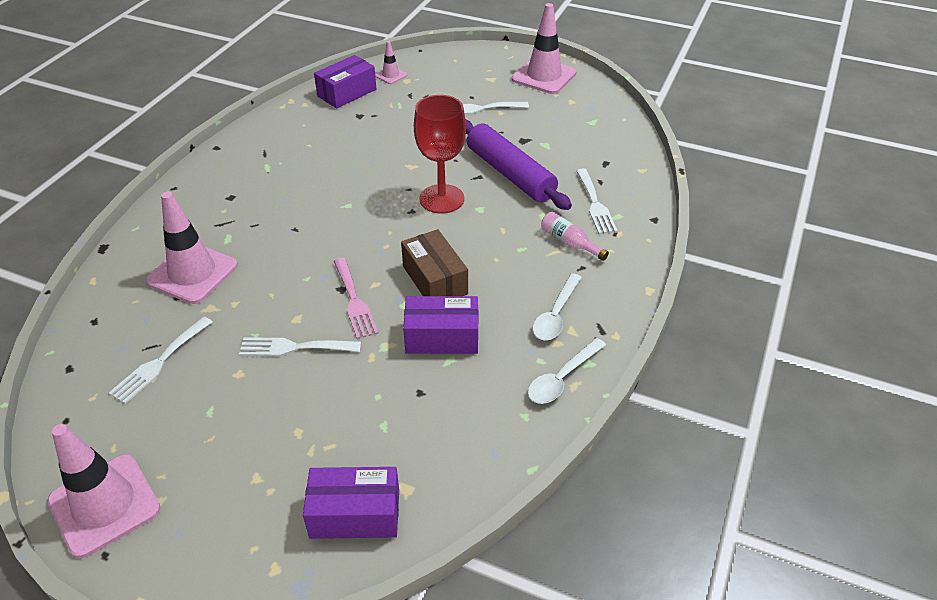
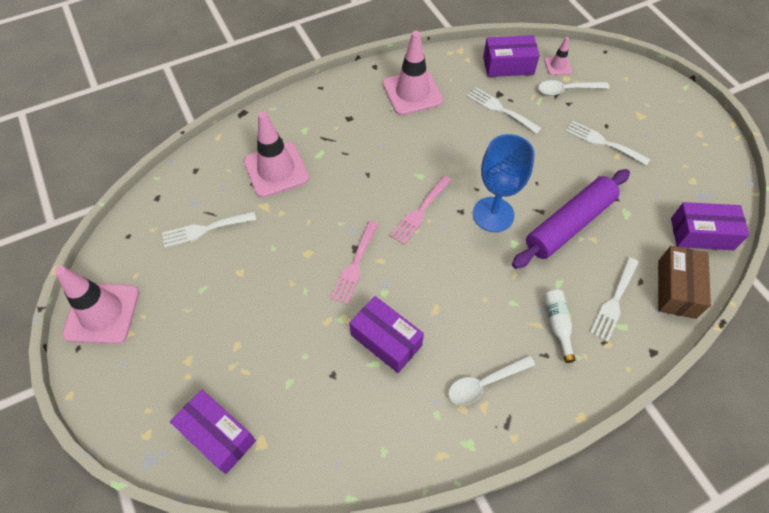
camera: 40 degrees right, 15 degrees up
(294, 347) = (287, 276): white fork -> white fork (500, 109)
(375, 230) = (420, 212): none -> pink fork
(435, 280) = (424, 286): brown box -> brown box (676, 289)
(442, 199) = (493, 214): red goblet -> blue goblet
(510, 174) = (569, 224): purple rolling pin -> purple rolling pin turned 45 degrees clockwise
(544, 76) = (692, 139): pink traffic cone -> pink traffic cone (412, 92)
(561, 378) = (437, 442): white spoon -> white spoon (566, 90)
(570, 242) = (557, 325): pink bottle -> white bottle
(611, 130) = (701, 234): none -> purple box

